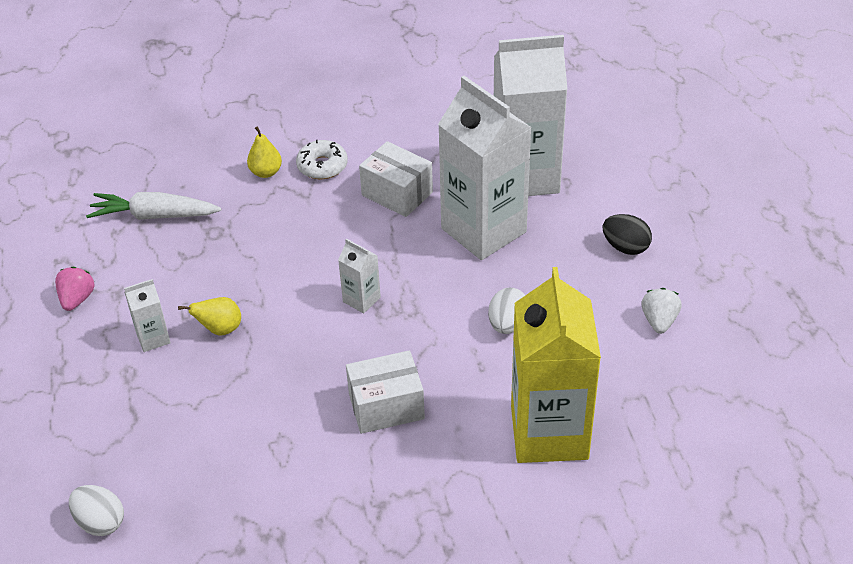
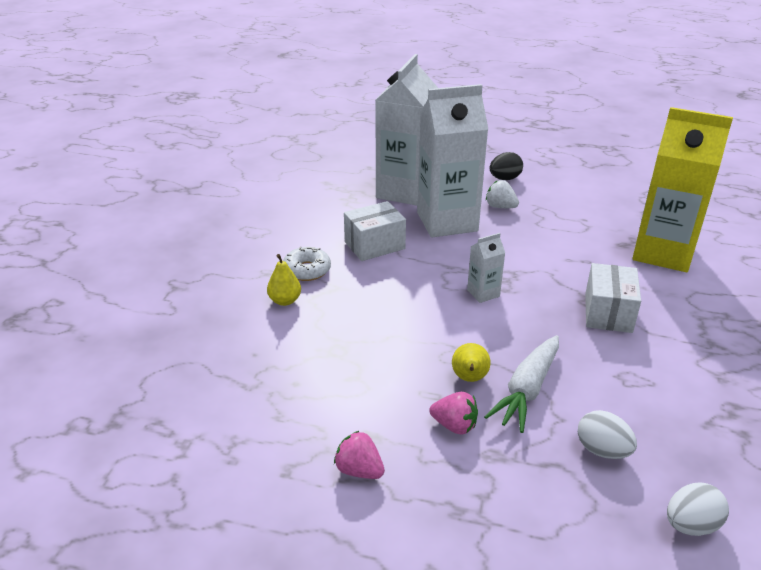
camera: 65 degrees left, 10 degrees down
(153, 338) = (454, 425): white carton -> pink strawberry
(154, 216) = (279, 383): white carrot -> white carrot (527, 390)
(507, 324) = (550, 239): white egg -> white egg (602, 450)
(659, 321) = (579, 187): white strawberry -> white strawberry (500, 207)

